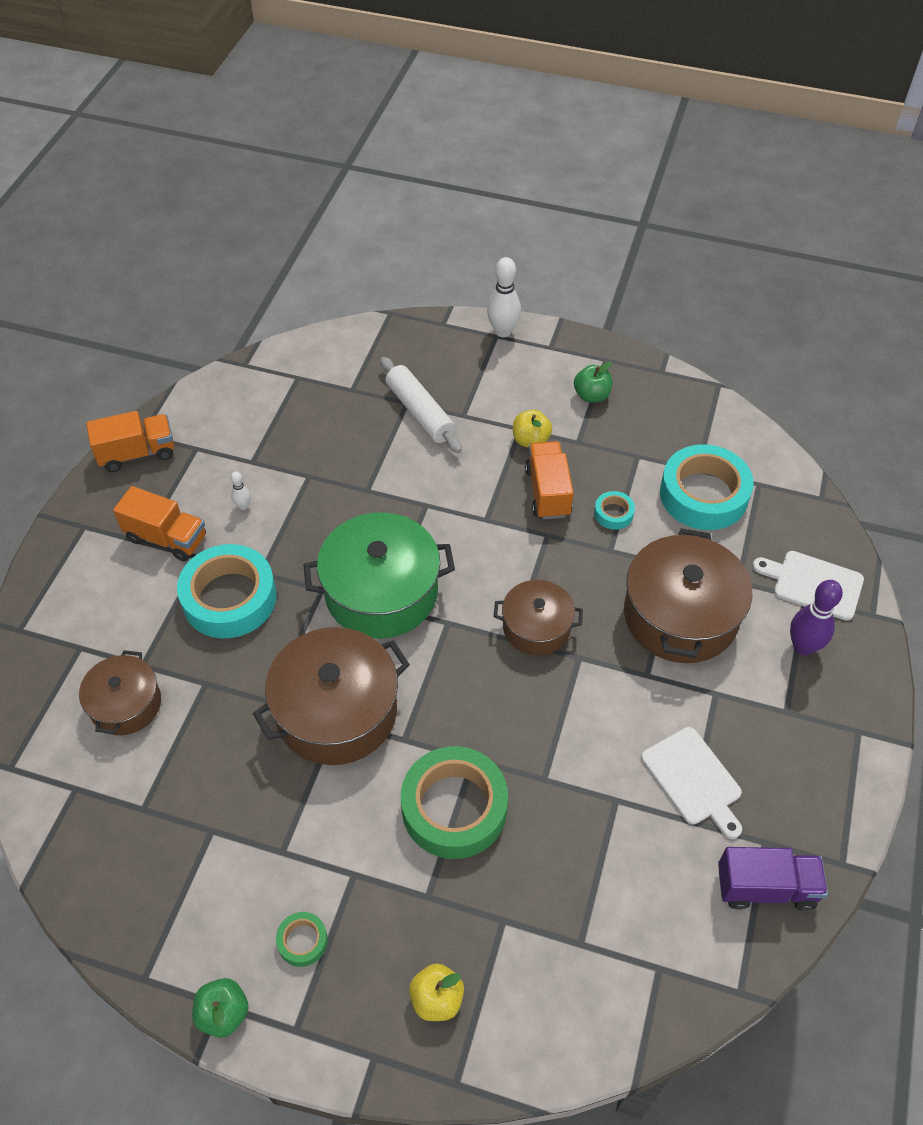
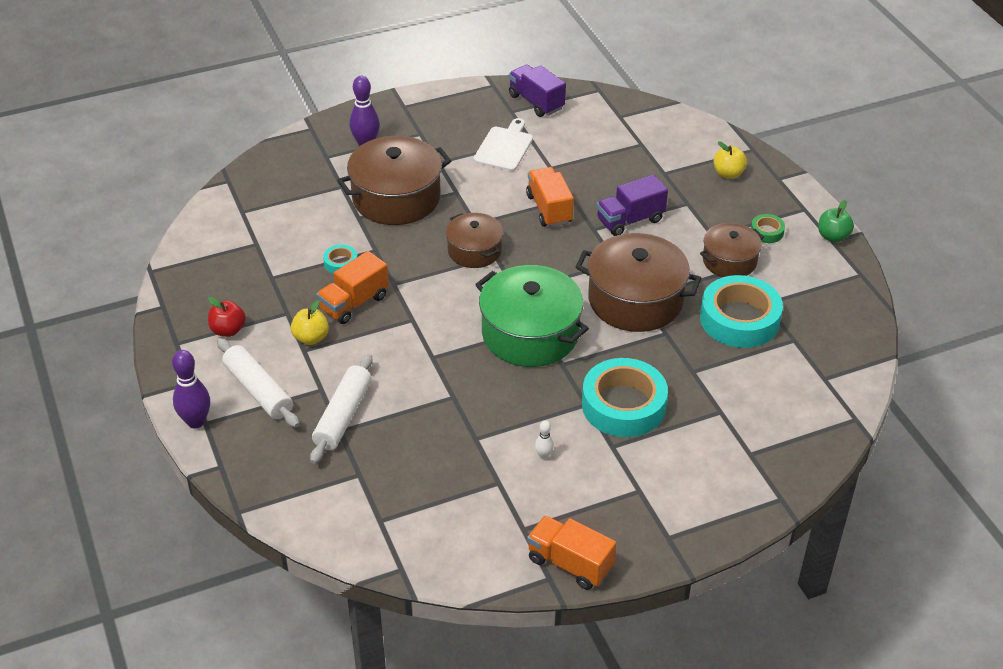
camera: 130 degrees left, 10 degrees down
(126, 704) = (752, 398): brown pot -> brown pot (729, 261)
(166, 538) = (620, 478): orange truck -> orange truck (549, 209)
(454, 808) = (630, 220): green tape -> purple truck
(500, 379) = (258, 390): none -> white rolling pin
(503, 331) = (196, 421): white bowling pin -> purple bowling pin
(591, 395) = (228, 330): green apple -> red apple
(703, 495) = (279, 231): turquoise tape -> turquoise tape (739, 319)
(813, 584) = (311, 157): white cutting board -> none

